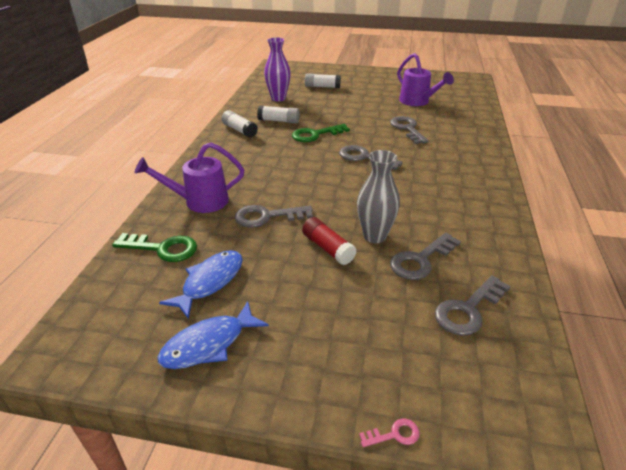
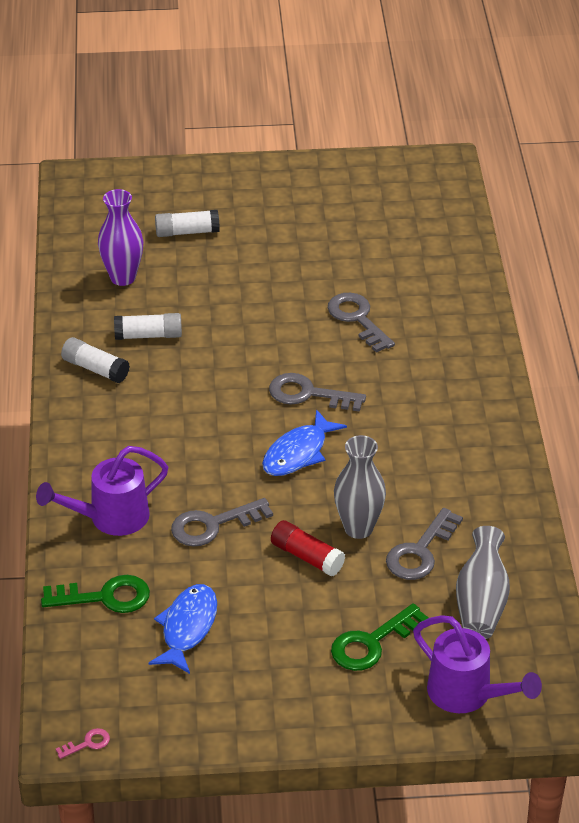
camera: 15 degrees left, 5 degrees up
(208, 344) = (223, 695): blue fish -> blue fish (298, 453)
(315, 135) = (220, 358): green key -> green key (372, 643)
(394, 434) = (429, 735): pink key -> pink key (87, 743)
(417, 102) = (360, 247): purple watering can -> purple watering can (467, 694)
(468, 310) = (481, 603): grey key -> grey vase

